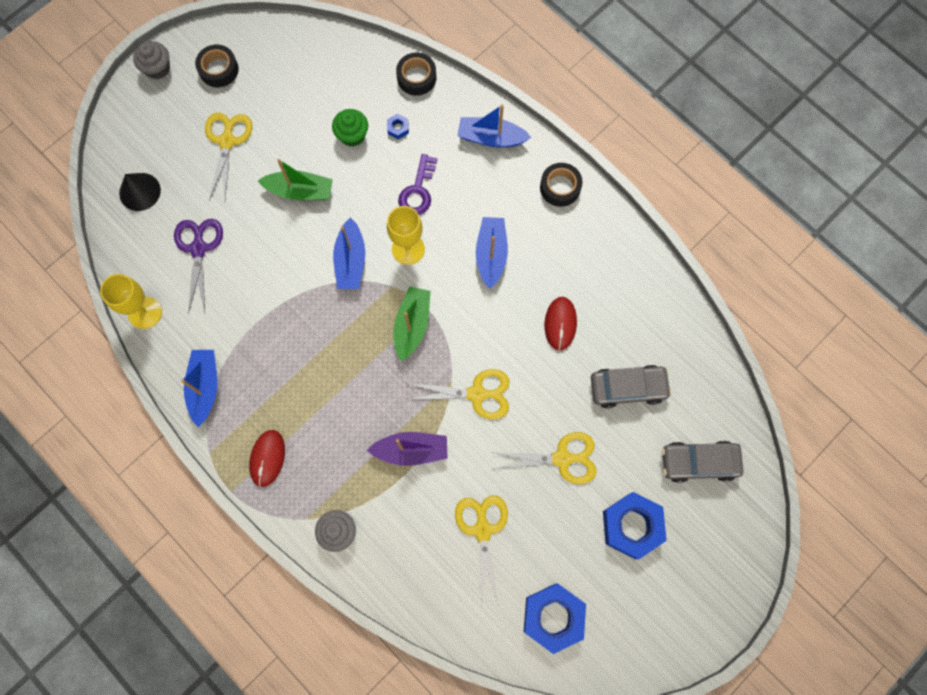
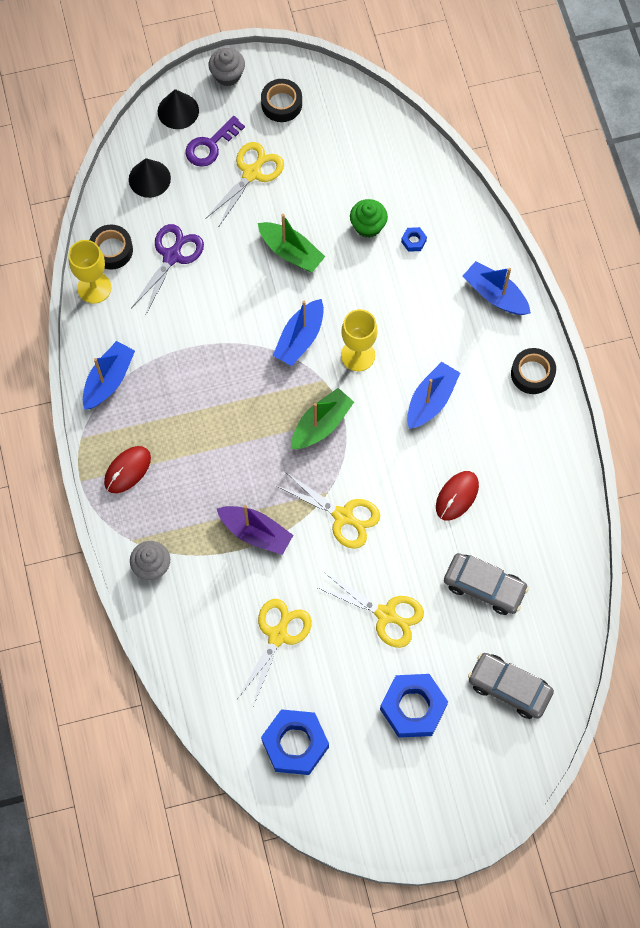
camera: 30 degrees right, 5 degrees down
(131, 120) = (178, 111): none -> black cone
(416, 77) = (458, 203): black tape -> black tape (111, 250)
(418, 190) = (398, 307): purple key -> purple key (211, 145)

